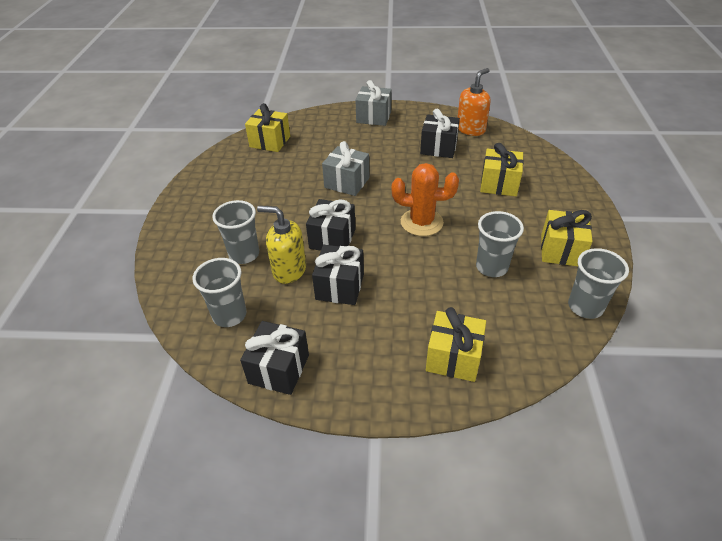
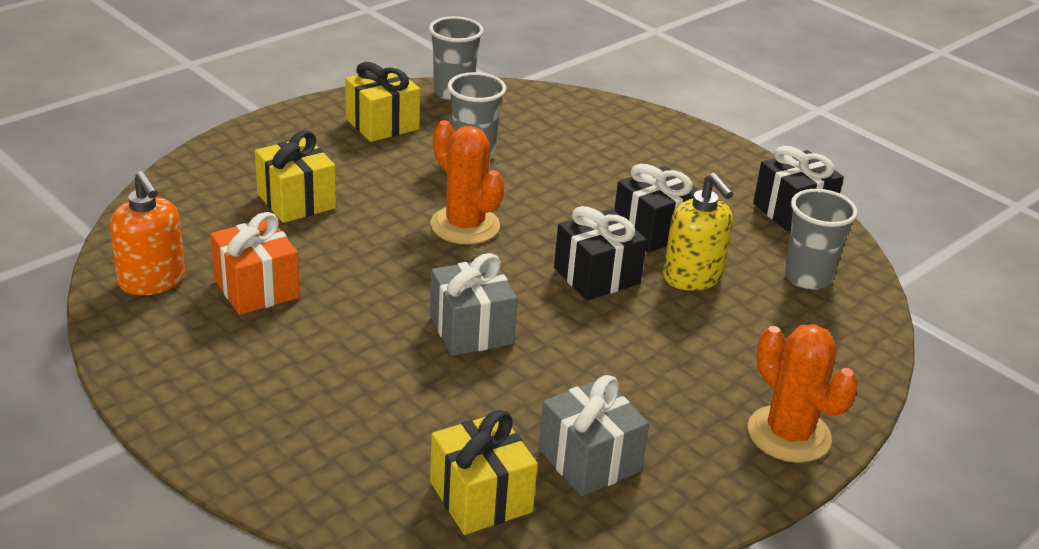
camera: 140 degrees left, 10 degrees down
(180, 222) = (788, 434): none -> orange cactus
(244, 254) = (731, 328): grey cup -> none
(373, 117) = (228, 413): grey gift -> grey gift (589, 460)
(438, 148) = (256, 288): black gift -> orange gift
(453, 358) = (623, 133): yellow gift -> none
(471, 129) = (152, 281): orange soap dispenser -> orange soap dispenser turned 120 degrees counterclockwise

